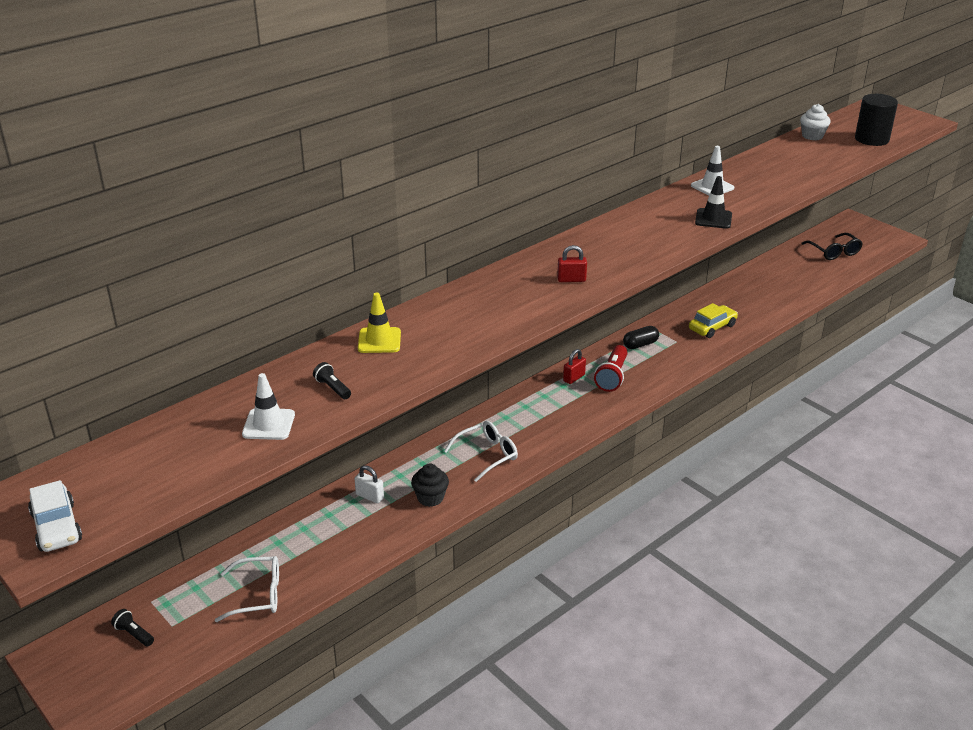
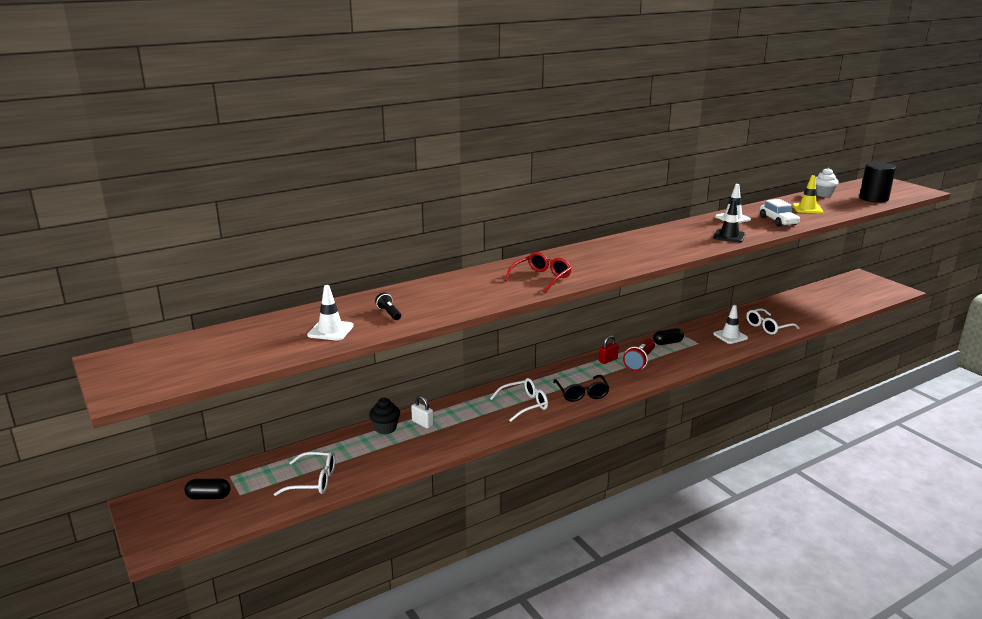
camera: 10 degrees right, 10 degrees down
(57, 527) = (142, 377): white car -> white car (778, 221)
(134, 634) = (209, 497): black flashlight -> black capsule
(379, 340) = (436, 288): yellow traffic cone -> yellow traffic cone (807, 209)
(430, 498) = (470, 429): black cupcake -> black cupcake (385, 428)
(504, 311) = (541, 278): none -> red glasses
(571, 279) = (602, 264): red padlock -> none
(712, 327) = (730, 336): yellow car -> white traffic cone
(754, 309) = (768, 327): none -> white glasses
(833, 252) = (842, 295): black glasses -> black glasses (581, 393)

